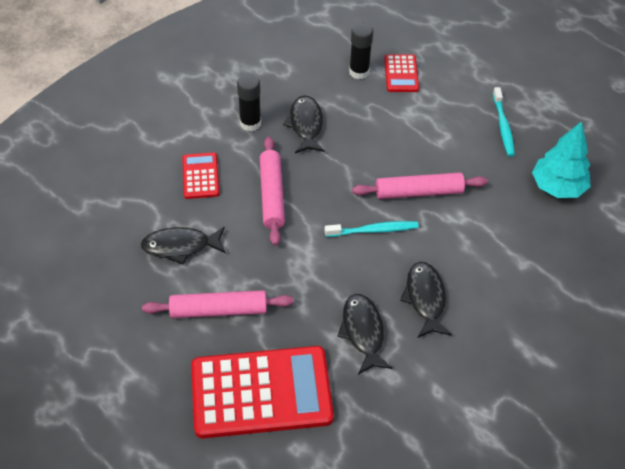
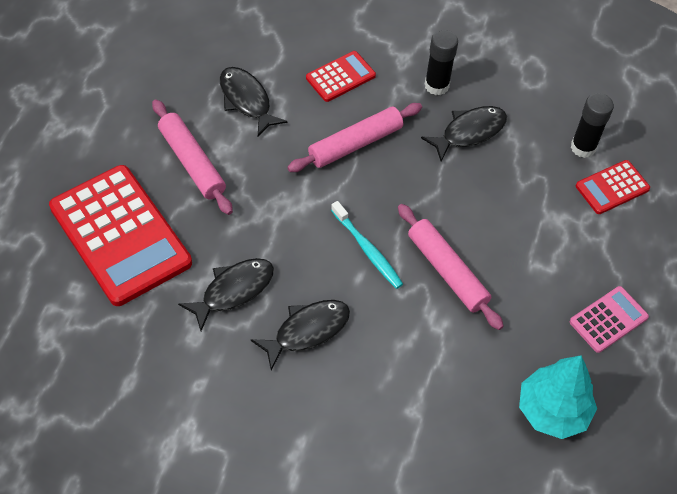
camera: 60 degrees right, 5 degrees up
(503, 126) = (608, 320): turquoise toothbrush -> pink calculator

